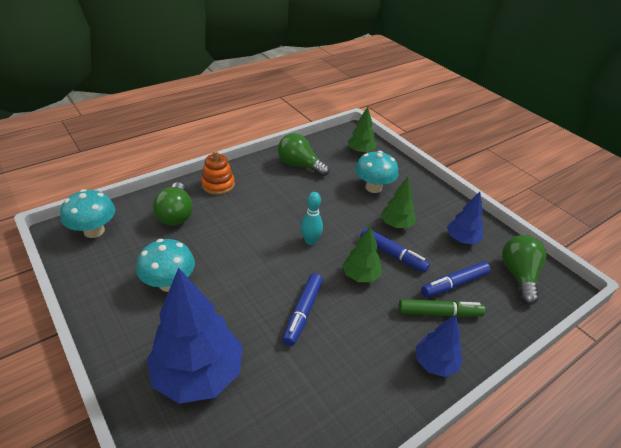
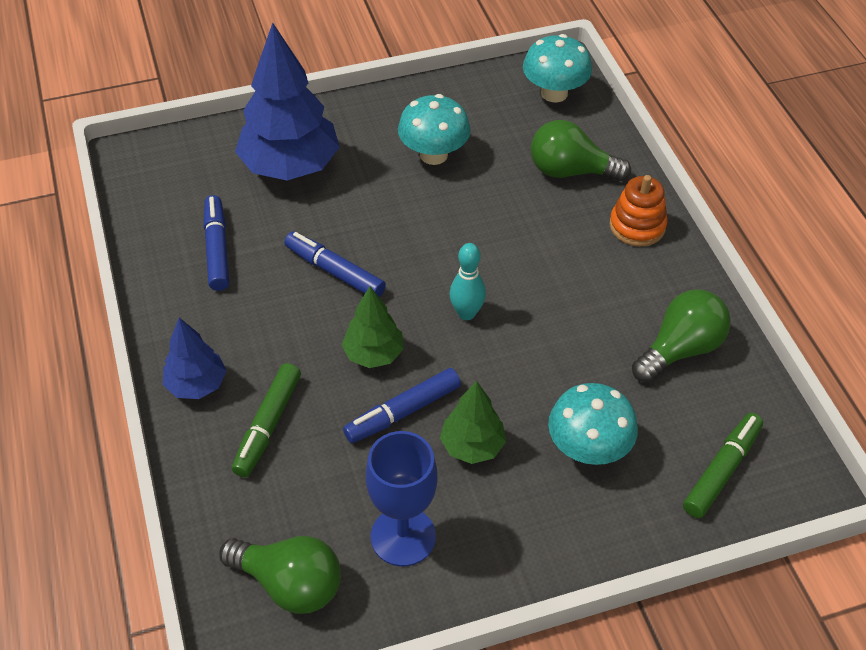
camera: 110 degrees right, 10 degrees up
(360, 151) = (721, 470): green tree -> green marker
(454, 284) = (311, 473): blue marker -> blue marker (217, 249)
(462, 239) = (403, 536): blue tree -> blue goblet

